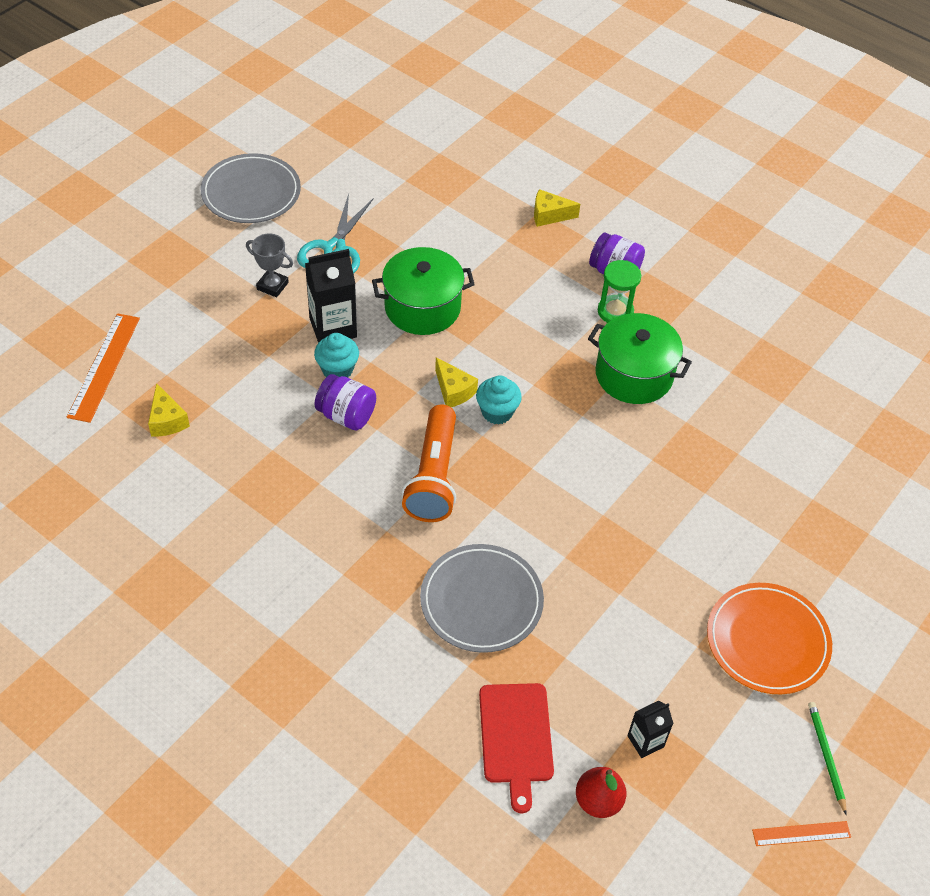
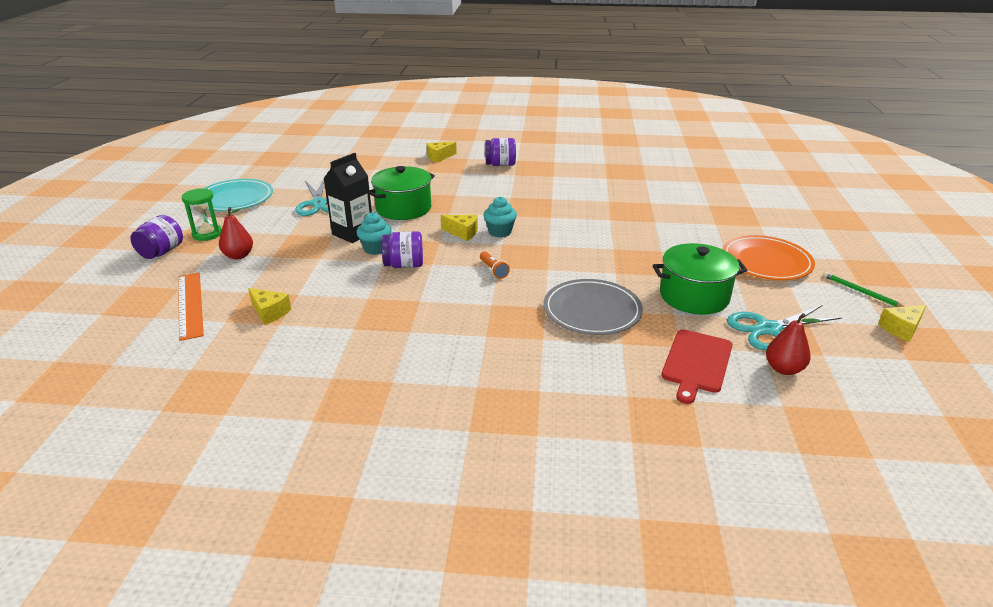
camera: 30 degrees left, 20 degrees down
(124, 261) = (161, 252): none -> purple jar
(193, 307) = (238, 256): none -> red pear
(251, 192) = (235, 199): grey plate -> turquoise plate
(272, 286) = (290, 229): grey trophy -> none
(433, 476) = (493, 270): orange flashlight -> orange flashlight, size x0.44
(516, 737) = (696, 363): red cutting board -> red cutting board turned 60 degrees clockwise
(615, 311) = (519, 177): green hourglass -> green hourglass (207, 234)
(634, 375) = (558, 194): green pot -> green pot (694, 296)
(645, 741) = (768, 329): black carton -> turquoise scissors
(801, 833) = (901, 329): orange ruler -> yellow cheese

